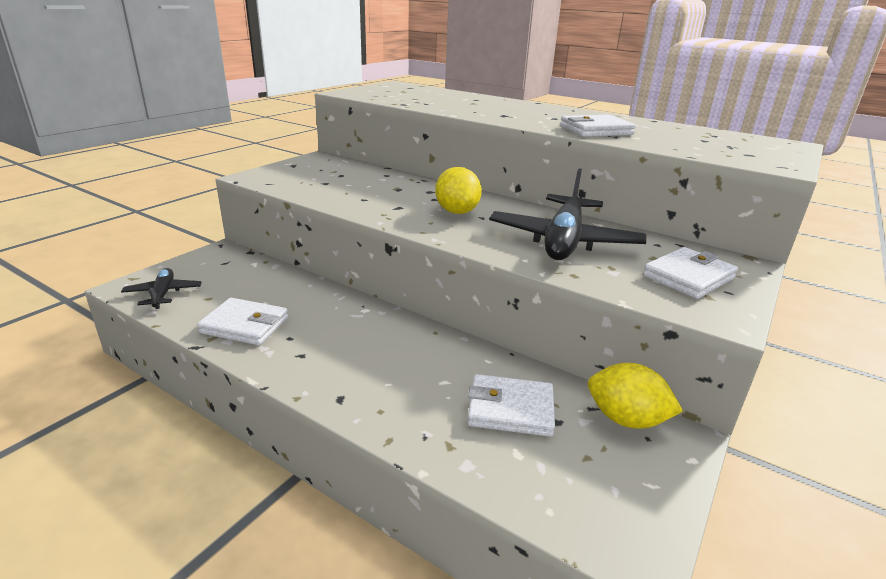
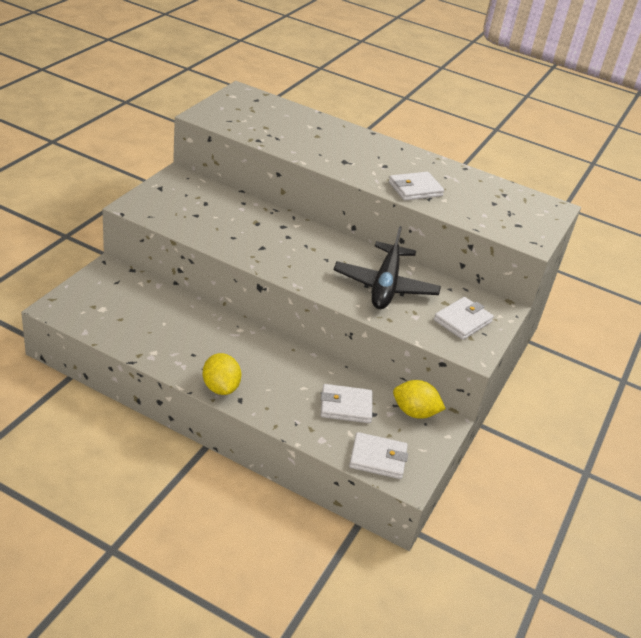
camera: 10 degrees left, 10 degrees up
(163, 294) = (84, 315): black plane -> none
(245, 325) = (158, 344): white wallet -> white wallet (378, 458)
(457, 212) = (307, 253): yellow lemon -> yellow lemon (220, 387)

